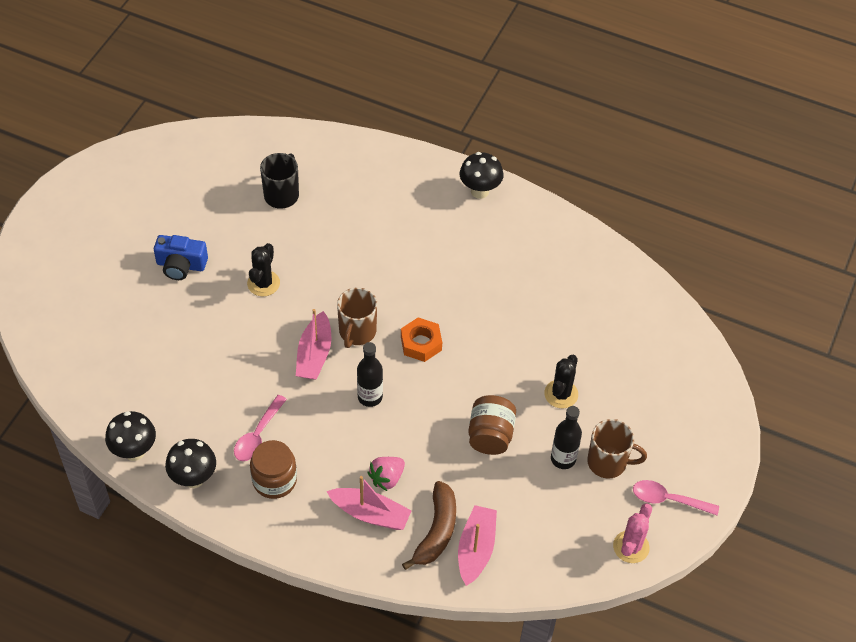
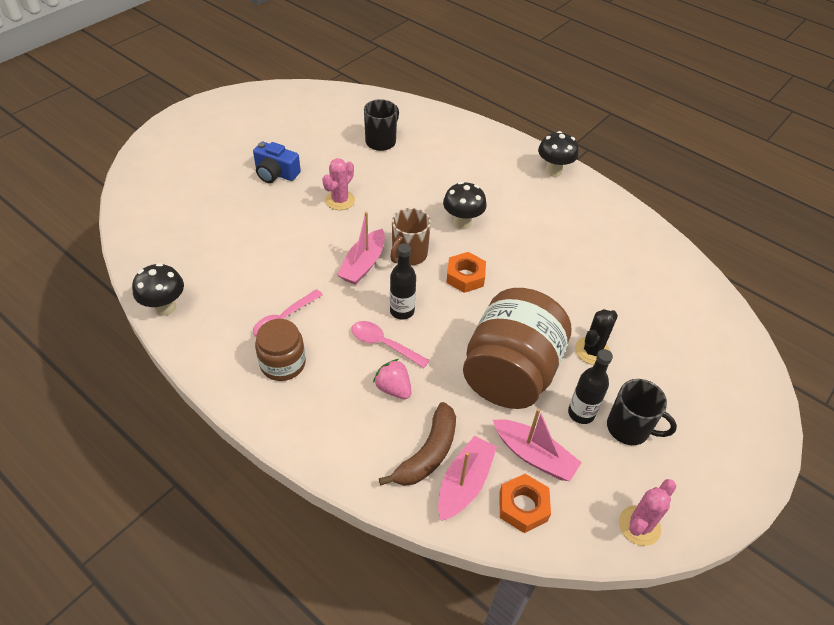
camera: 15 degrees right, 5 degrees down
(194, 478) = (208, 344): black mushroom -> black mushroom (462, 223)
(263, 283) = (340, 200): black cactus -> pink cactus
(370, 514) = (365, 419): pink boat -> pink boat (534, 455)
(387, 478) = (393, 388): pink strawberry -> pink strawberry turned 75 degrees clockwise
(490, 436) = (510, 373): brown jar -> brown jar, size x1.87
(531, 556) = (523, 506): none -> orange nut
(608, 462) = (629, 428): brown mug -> black mug
(668, 499) = (690, 483): pink spoon -> pink spoon (383, 344)

